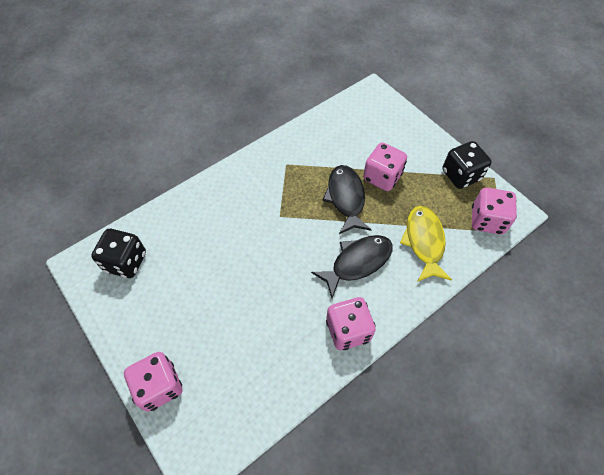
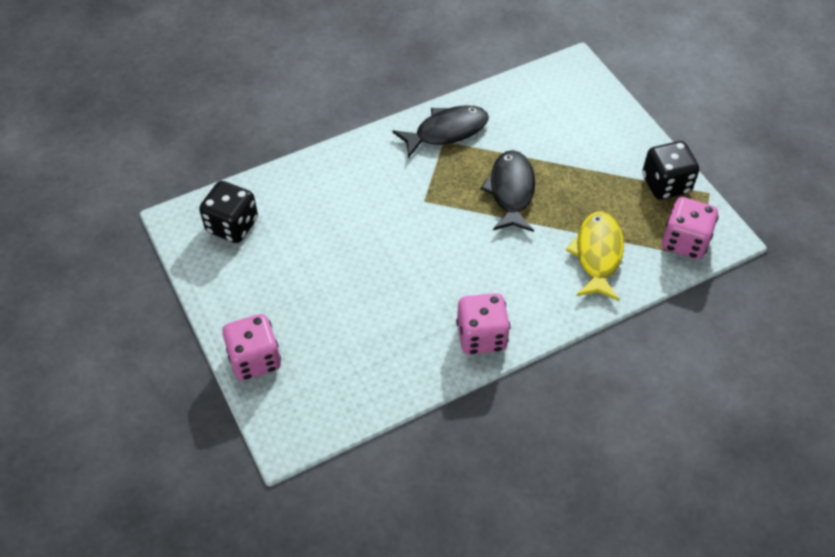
camera: 10 degrees right, 5 degrees down
(357, 262) = (509, 266): black fish -> black fish (446, 131)
(382, 177) = (563, 173): pink dice -> none

